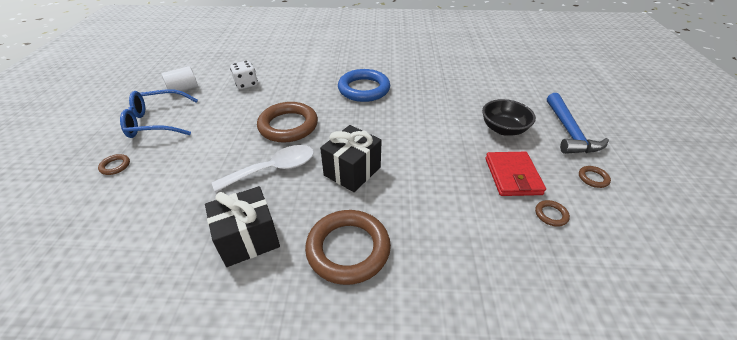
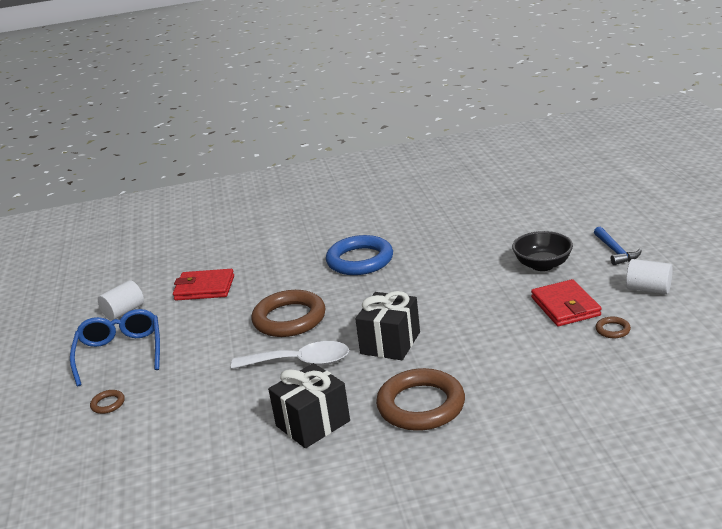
camera: 10 degrees left, 15 degrees down
(157, 122) = (120, 353): blue glasses -> blue glasses turned 105 degrees clockwise
(246, 84) = (204, 288): white dice -> red wallet
(274, 169) = (300, 362): white spoon -> white spoon turned 45 degrees clockwise
(569, 132) = (615, 251): blue hammer -> blue hammer, size x0.64
(593, 178) = (648, 289): brown ring -> white cylinder

